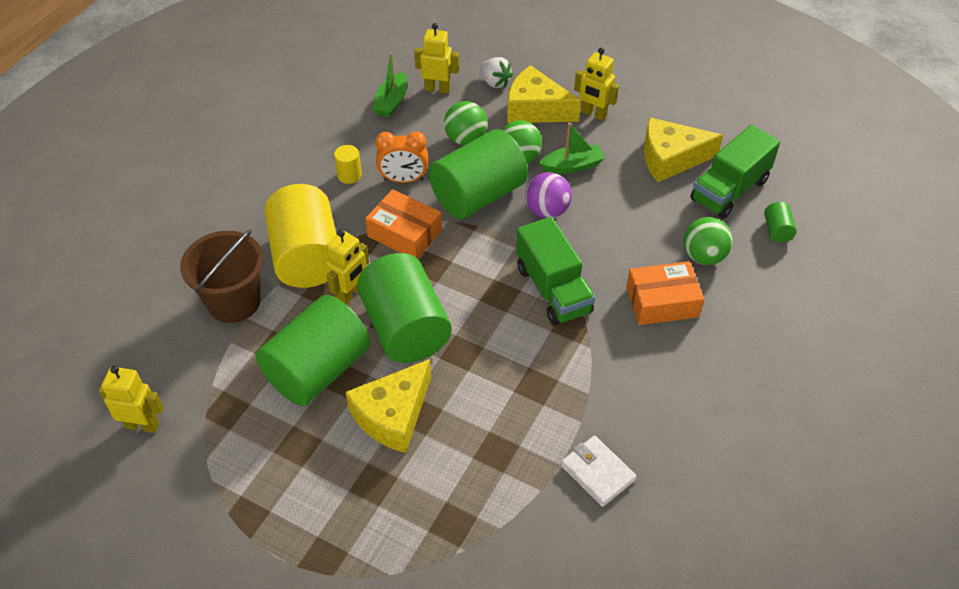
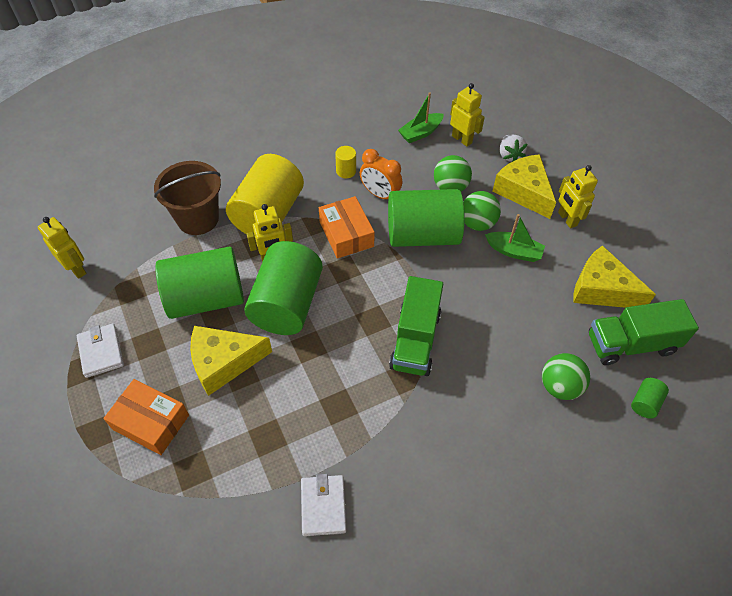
camera: 35 degrees right, 5 degrees up
(254, 484) = (101, 352): none -> white wallet
(547, 211) = (463, 276): purple ball -> none
(662, 302) = (492, 402): orange box -> orange box (151, 422)

